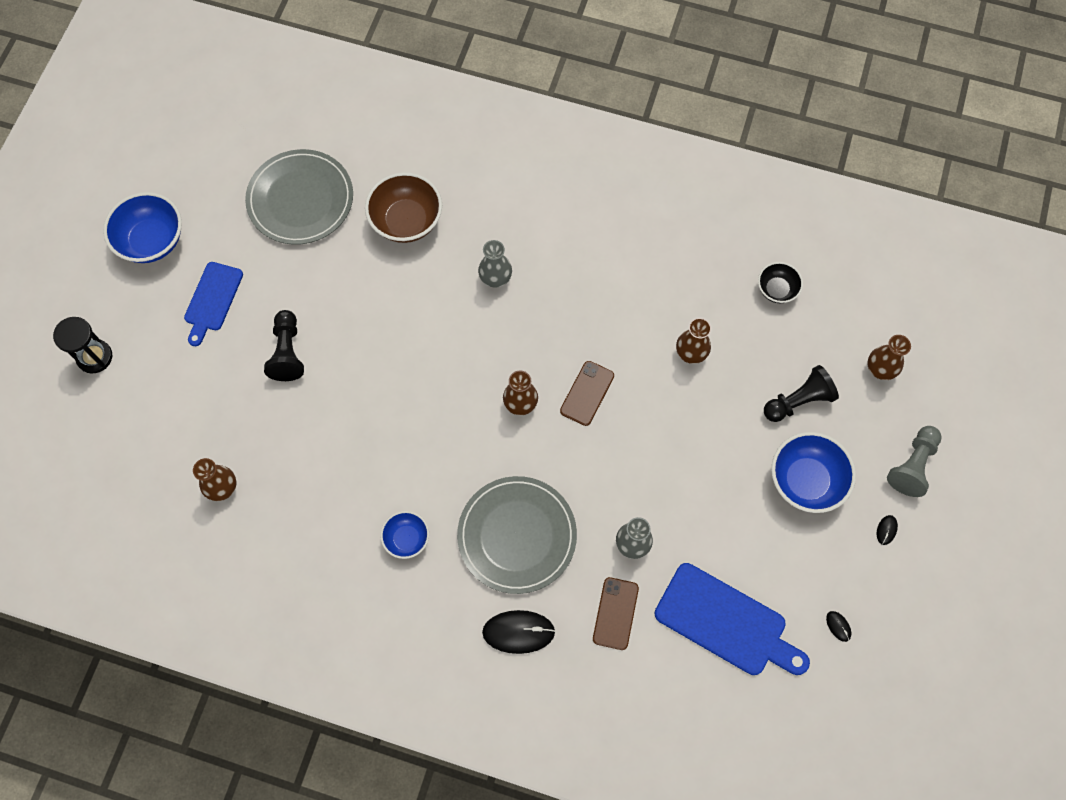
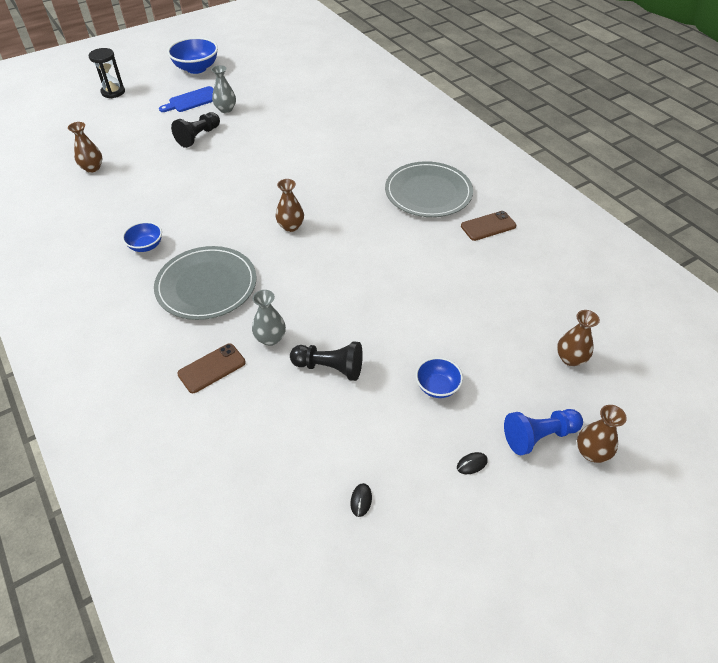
camera: 40 degrees right, 20 degrees down
(300, 199) = (285, 88): grey plate -> grey plate (428, 192)
(406, 221) = (328, 121): brown bowl -> none
(495, 278) = (347, 166): grey vase -> grey vase (226, 109)
(518, 632) = (142, 334): black mouse -> none
(587, 393) = (337, 245): brown phone -> brown phone (488, 226)
(691, 353) = (430, 266): brown vase -> brown vase (591, 452)
(725, 622) = (278, 430): blue cutting board -> none
(776, 289) = (530, 269): black bowl -> none
(798, 401) = (482, 337): black pawn -> black pawn (330, 368)
(806, 480) = (437, 387): blue bowl -> blue bowl, size x0.58
(912, 465) = (539, 436): grey pawn -> blue pawn

